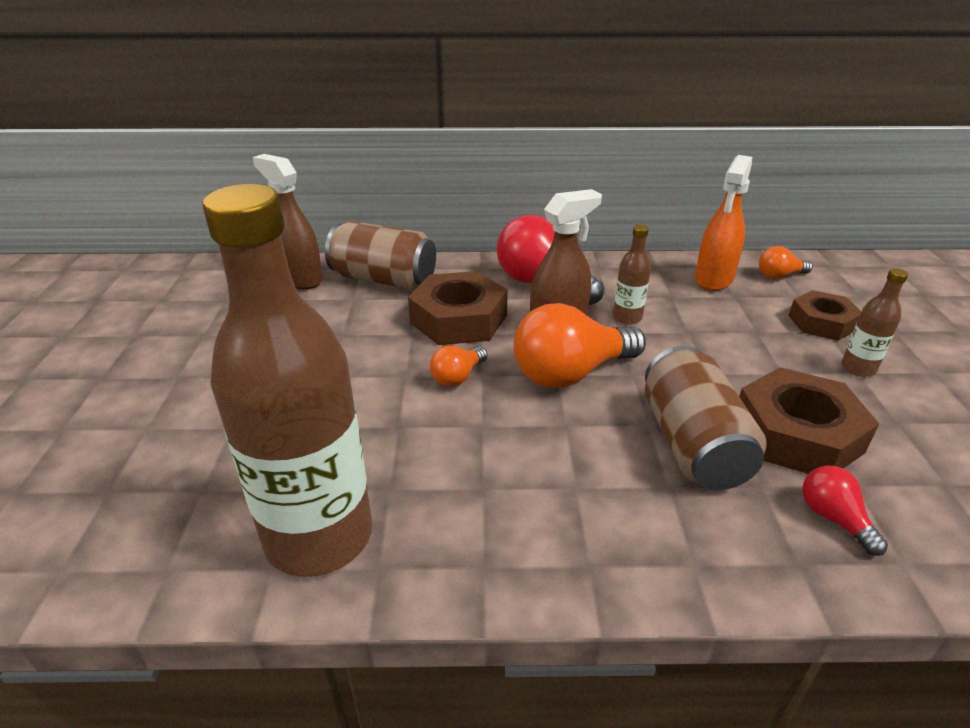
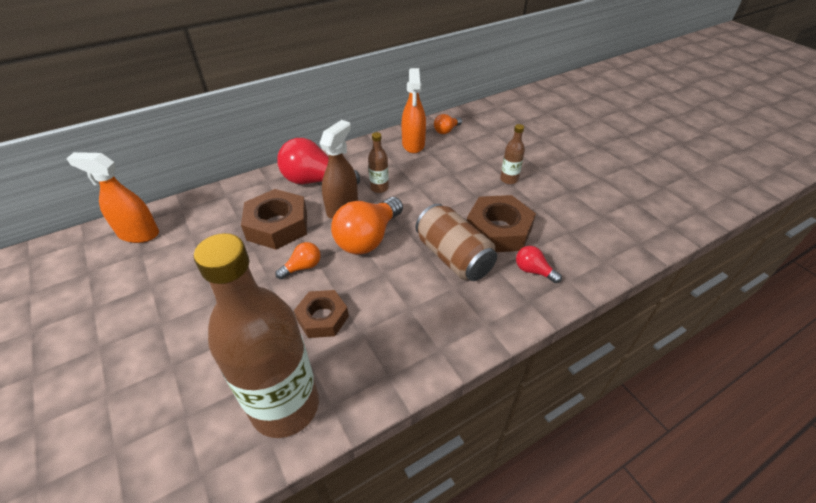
camera: 30 degrees left, 10 degrees up
(300, 278) = (138, 233): brown spray bottle -> orange spray bottle
(383, 279) = (204, 213): brown can -> none
(457, 377) = (302, 267): orange light bulb -> orange light bulb turned 135 degrees counterclockwise
(822, 322) = (480, 156): brown nut -> brown nut (322, 318)

